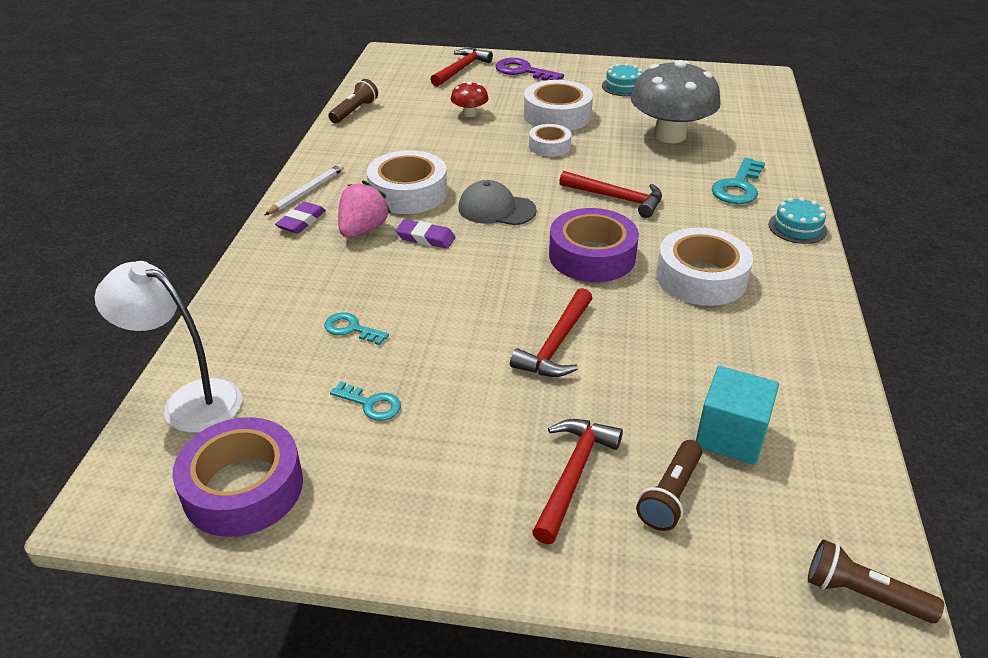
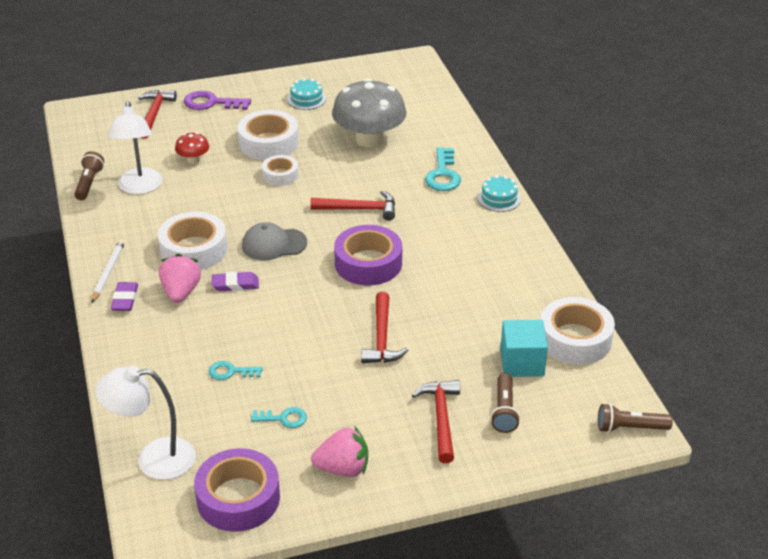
camera: 25 degrees left, 0 degrees up
(399, 125) = (140, 187): none -> white lamp
(399, 497) = (343, 468): none -> pink strawberry
(701, 277) = (452, 258): white tape -> white tape (575, 339)

